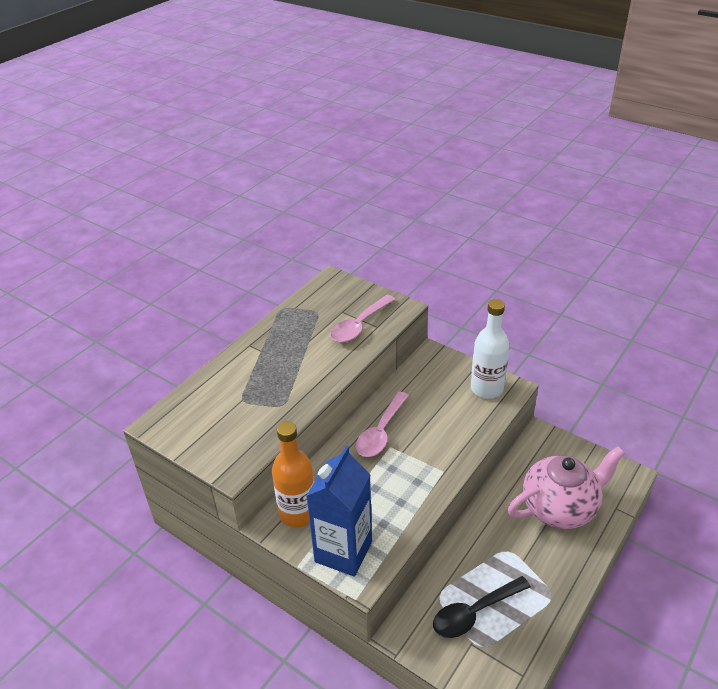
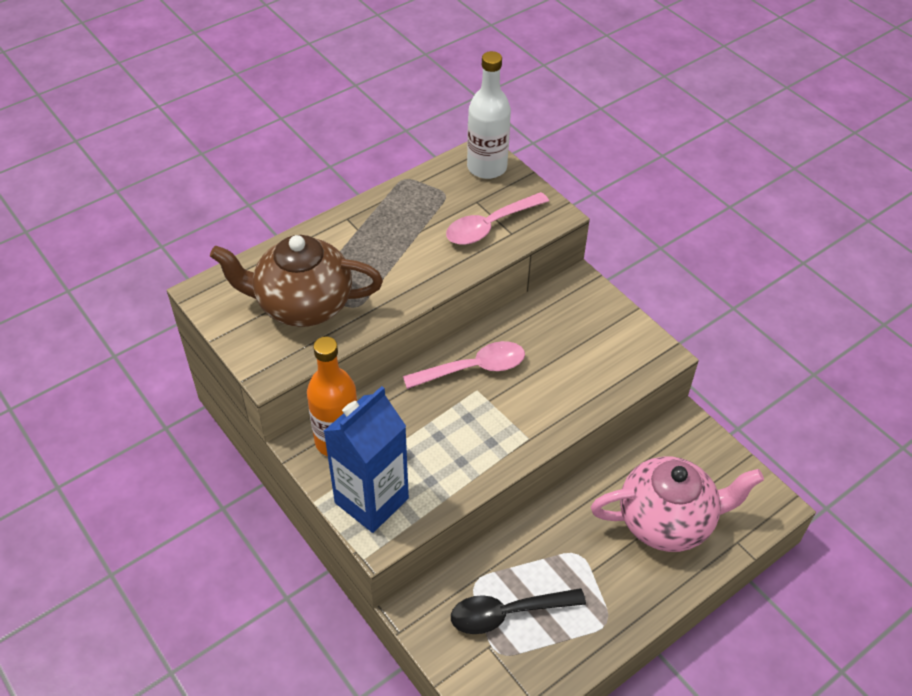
camera: 15 degrees right, 10 degrees up
(240, 414) = (303, 305): none -> brown teapot
(381, 432) = (473, 368): pink spoon -> pink spoon turned 150 degrees counterclockwise
(486, 388) = (629, 347): white bottle -> white bottle (487, 167)

